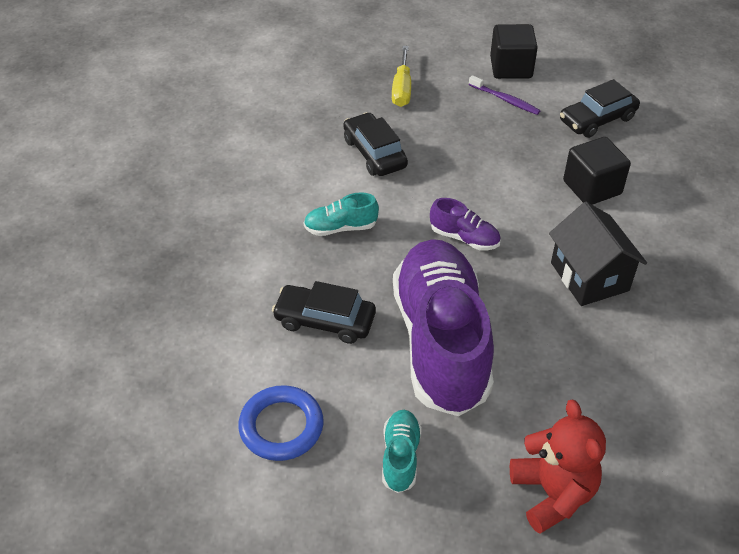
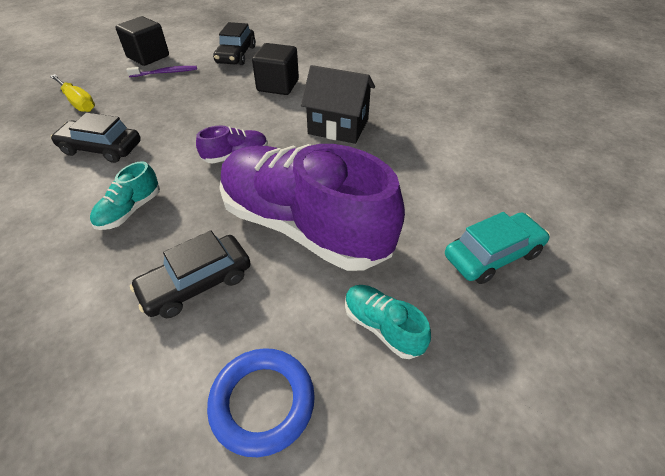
camera: 50 degrees left, 0 degrees up
(552, 493) = (492, 255): red teddy bear -> turquoise car

